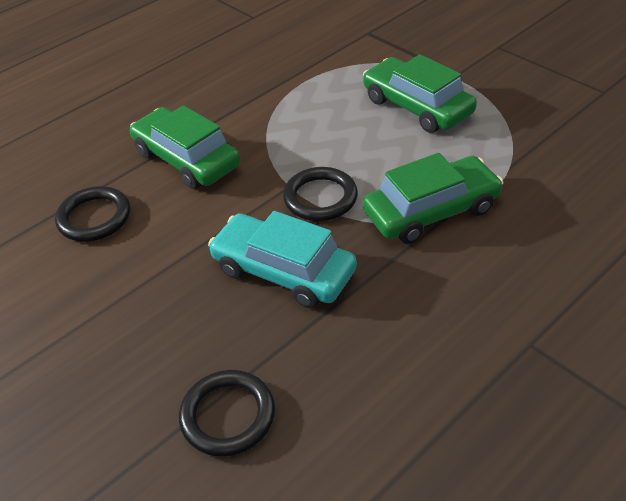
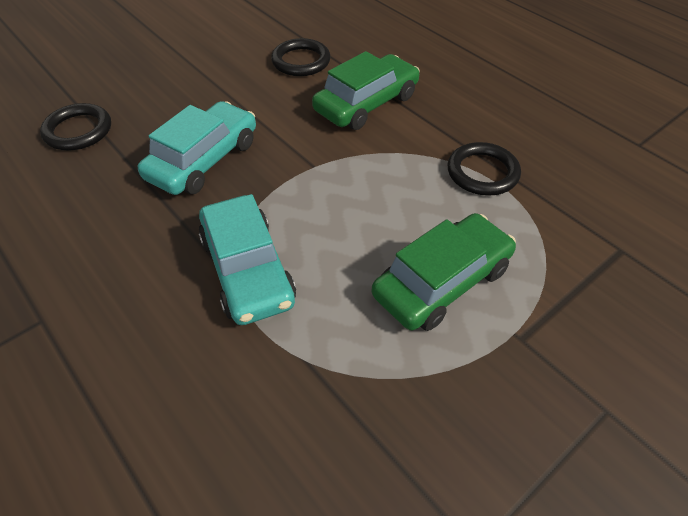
camera: 90 degrees right, 5 degrees up
(320, 198) = (291, 186): black ring -> black ring (482, 172)
(431, 211) = (247, 270): green car -> turquoise car

